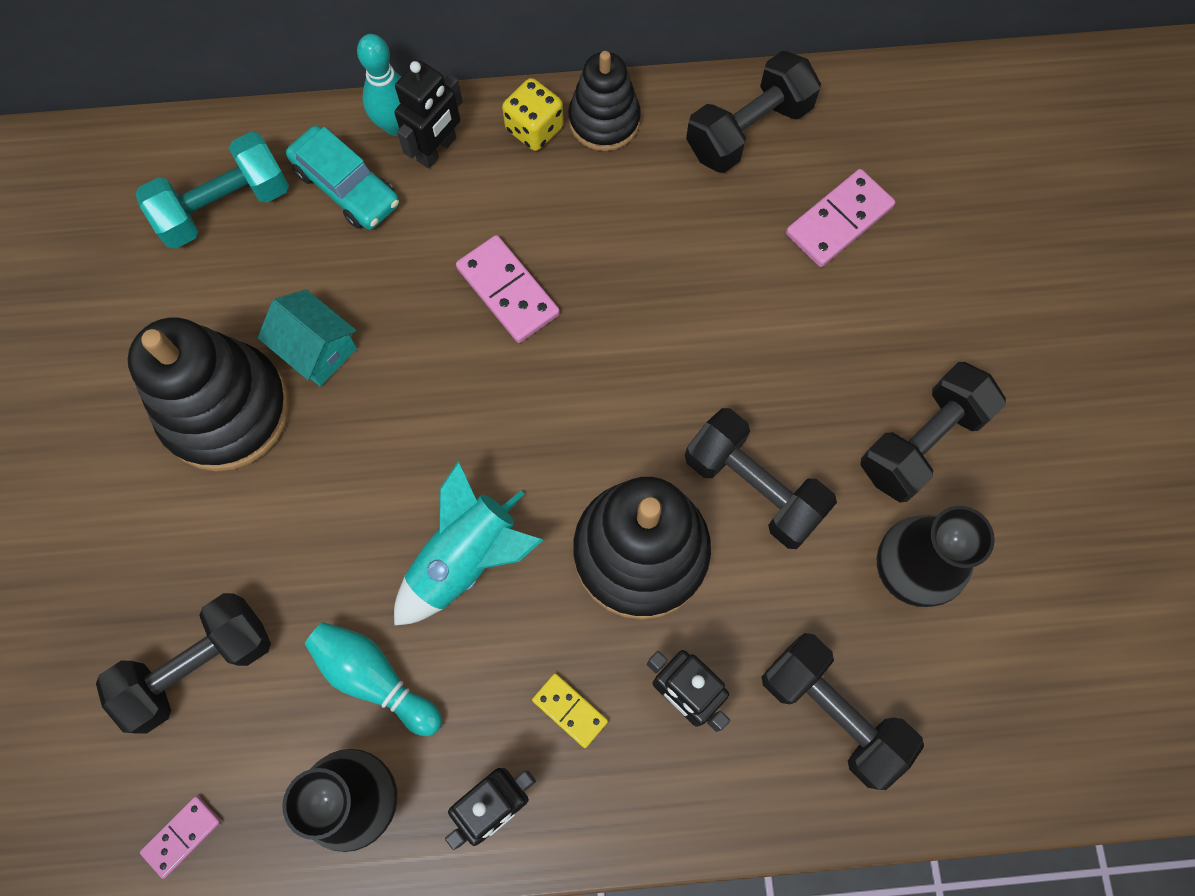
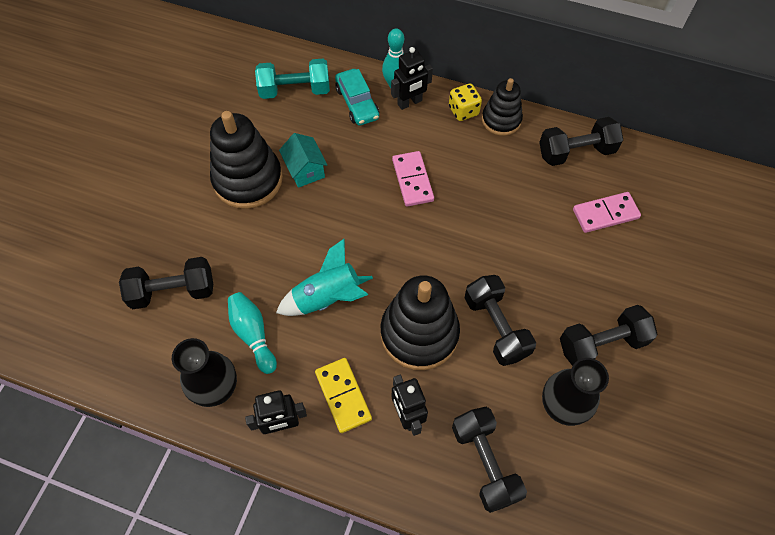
camera: 25 degrees right, 10 degrees down
(182, 836) = (123, 367): pink domino -> none
(570, 710) = (343, 395): yellow domino -> yellow domino, size x1.66

